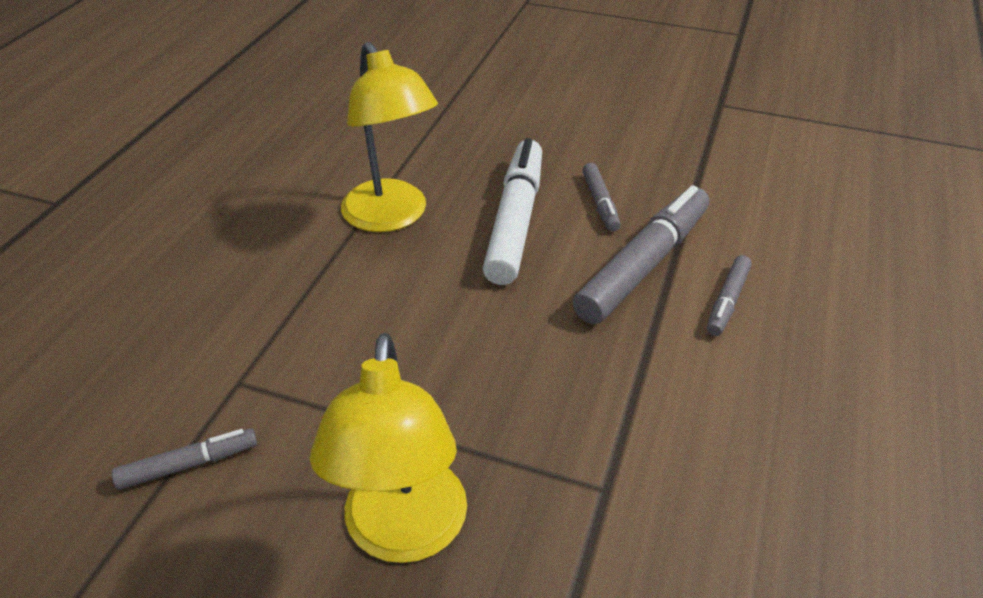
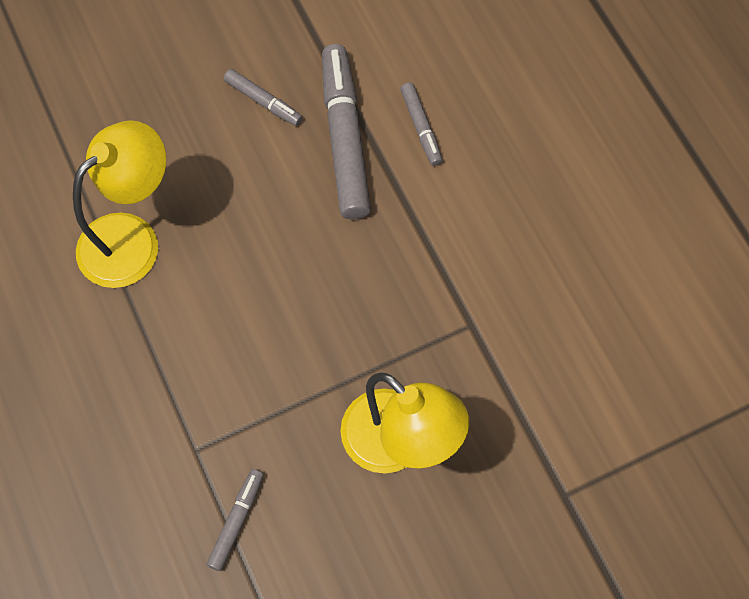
camera: 45 degrees left, 25 degrees up
(391, 217) = (132, 238): yellow lamp -> yellow lamp turned 60 degrees counterclockwise
(515, 221) = (223, 168): white marker -> none

